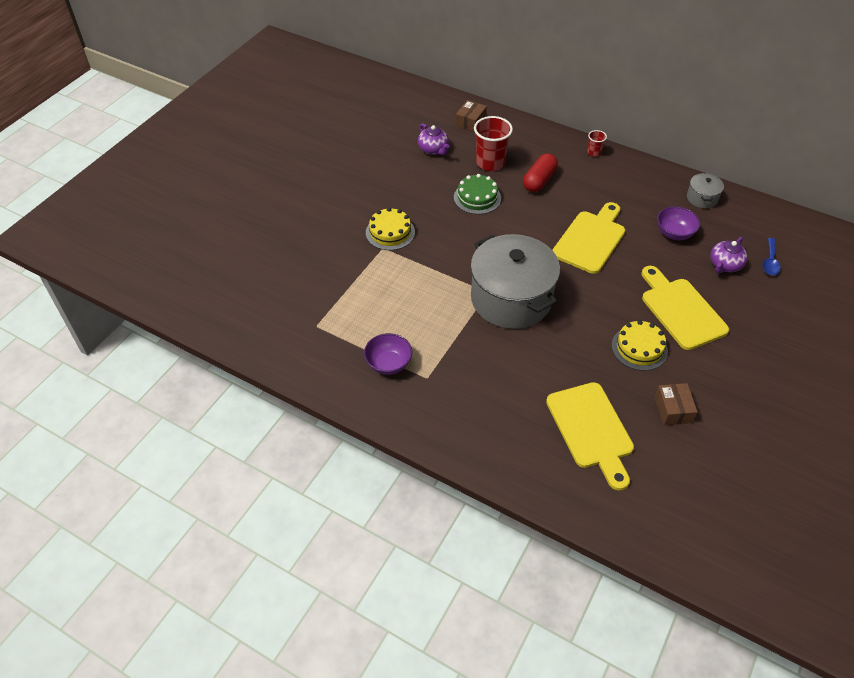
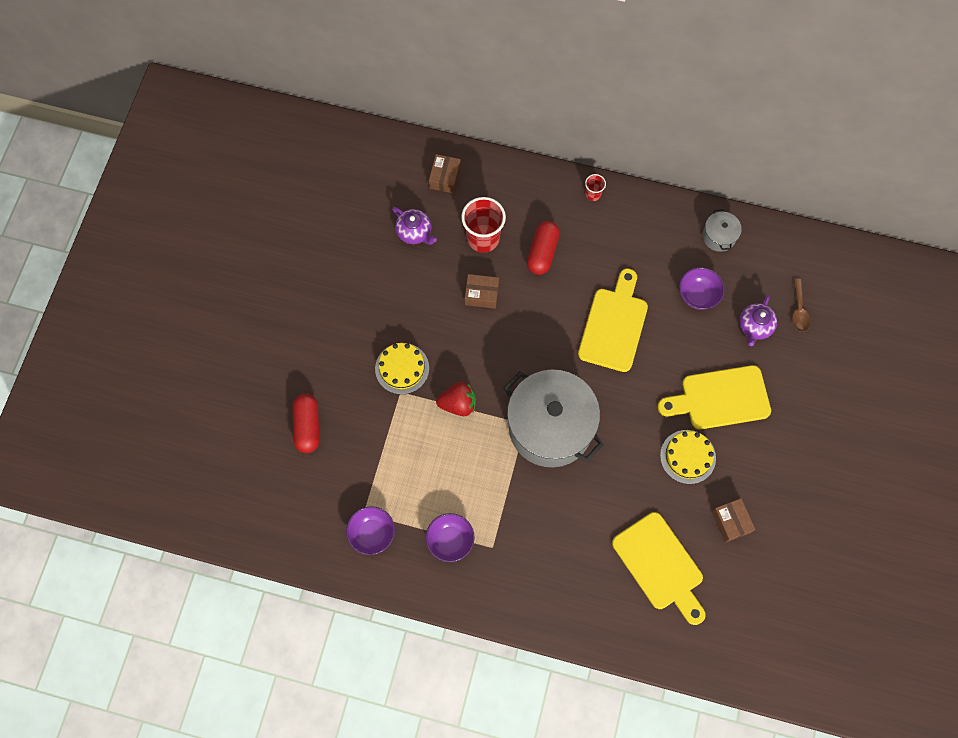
camera: 15 degrees left, 20 degrees up
(292, 255) = (307, 426): none -> red capsule
(317, 343) = (372, 533): none -> purple bowl
(431, 266) = (458, 404): none -> red strawberry
(477, 198) = (481, 294): green cake -> brown box
(681, 310) = (720, 398): yellow cutting board -> yellow cutting board turned 60 degrees counterclockwise
(770, 262) = (799, 310): blue spoon -> brown spoon

